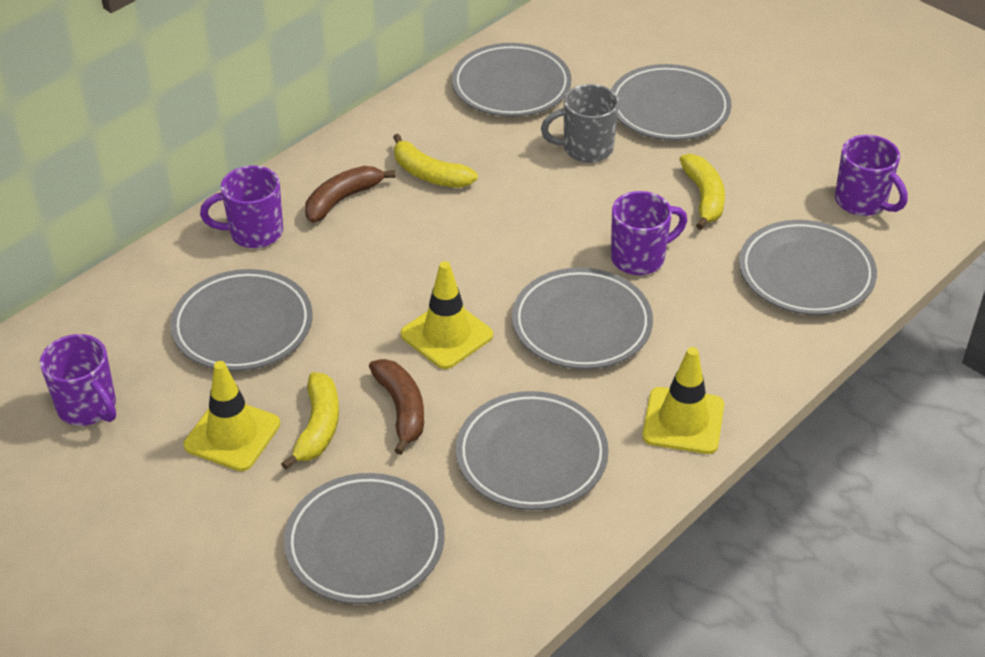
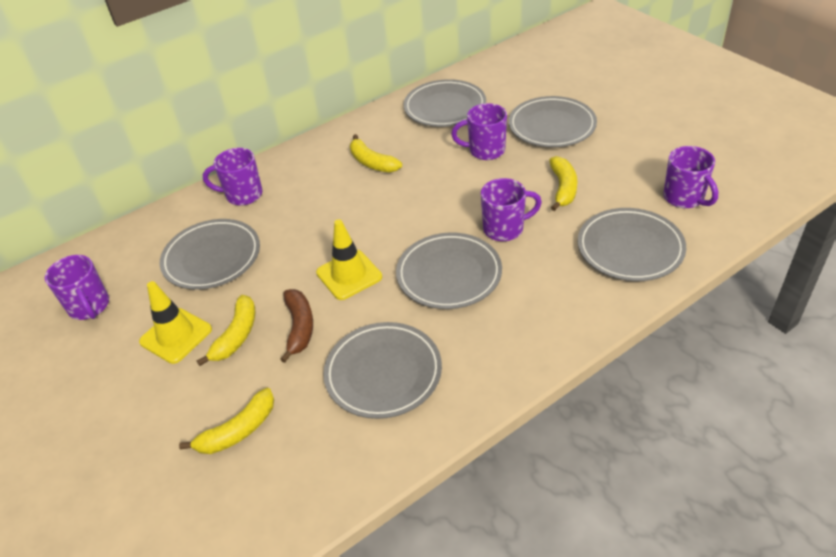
camera: 15 degrees right, 0 degrees up
(342, 199) = (308, 176): brown banana -> none
(365, 544) = (238, 431): grey plate -> yellow banana
(586, 149) = (485, 150): grey mug -> purple mug
(683, 421) = (508, 356): yellow traffic cone -> none

